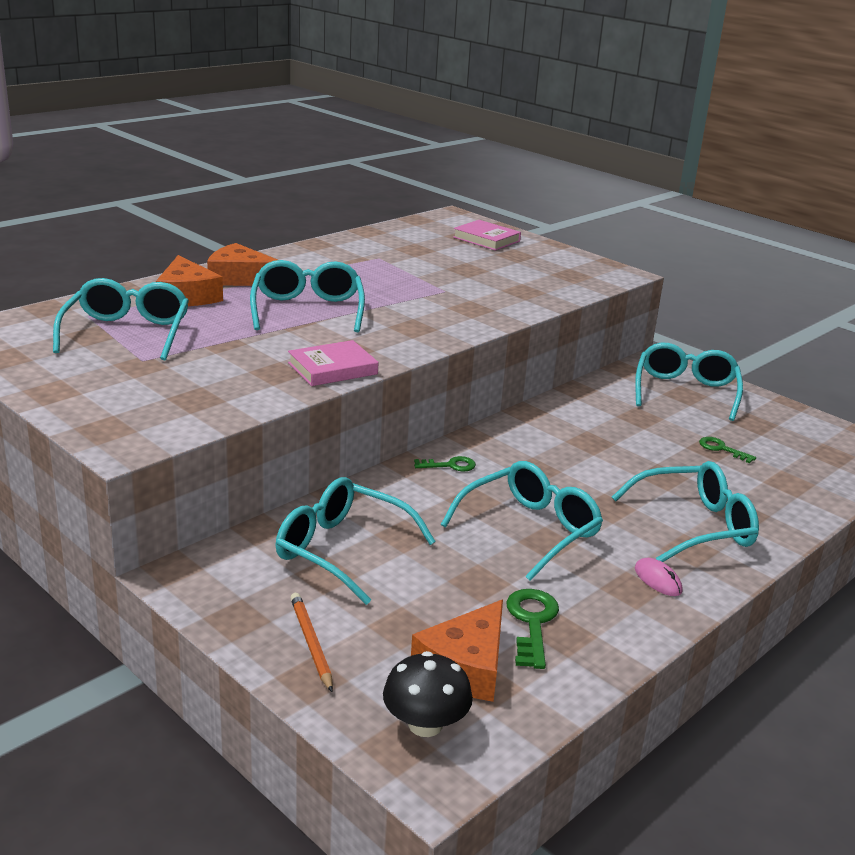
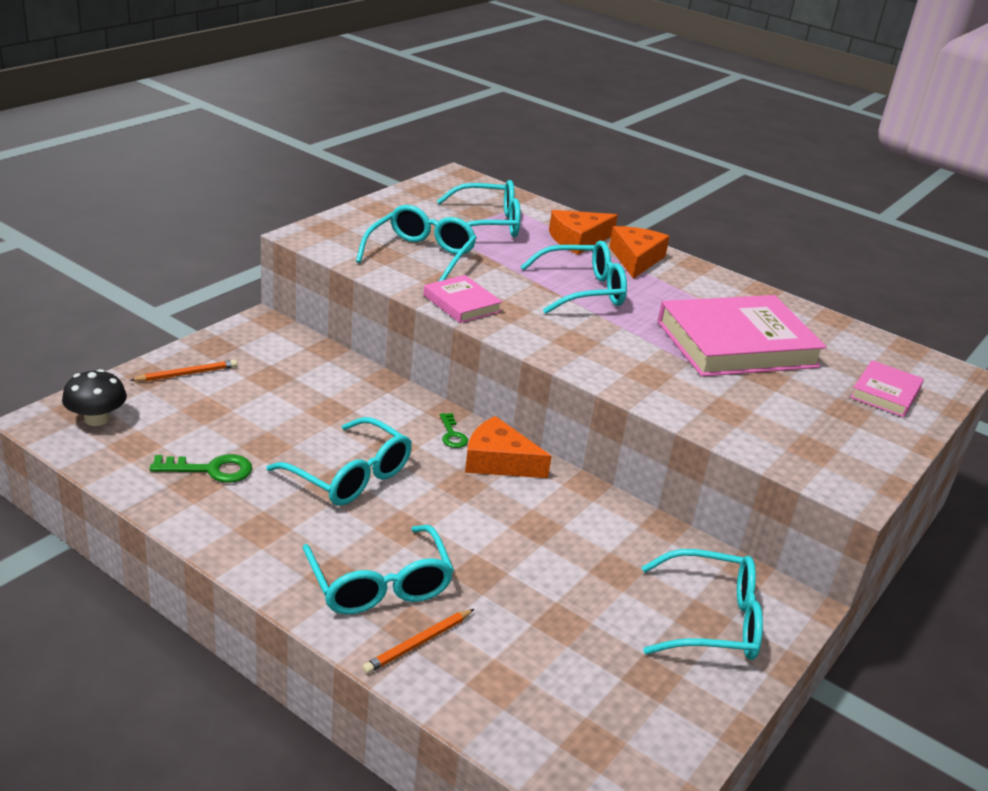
camera: 80 degrees right, 5 degrees up
(342, 550) = (303, 383): turquoise glasses -> turquoise glasses (420, 256)
(414, 269) = (736, 344): none -> pink book
(466, 666) = (158, 437): orange cheese -> orange cheese (498, 461)
(657, 580) = (277, 546): pink mouse -> none
(721, 449) = (563, 632): green key -> none
(761, 513) = (418, 643): none -> orange pencil

